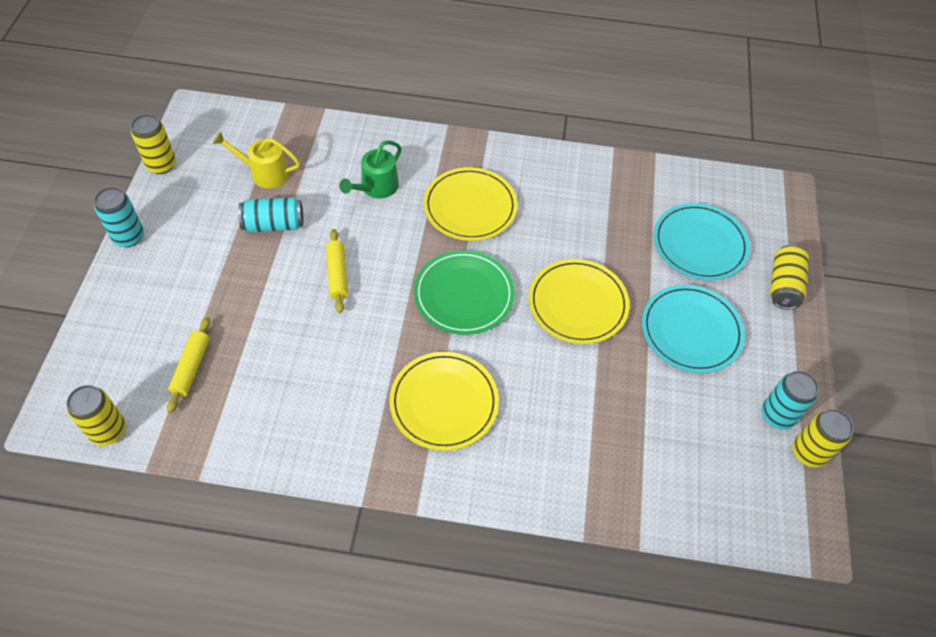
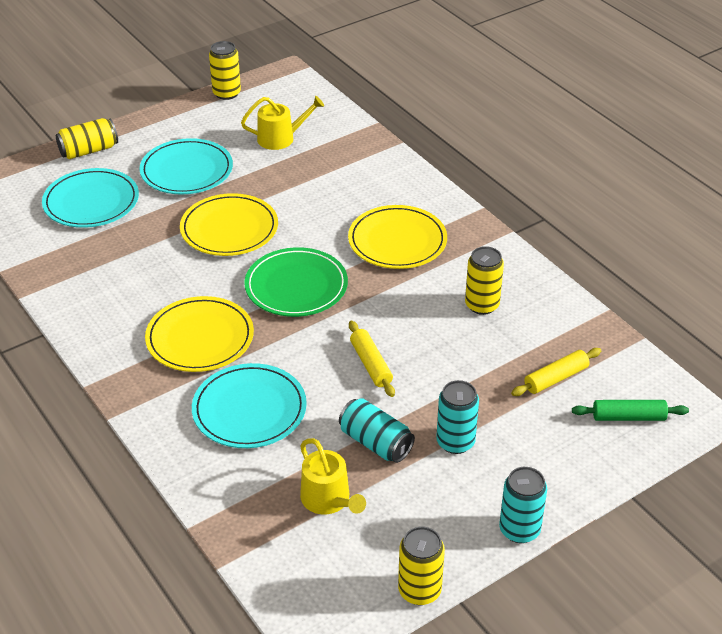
camera: 130 degrees left, 15 degrees down
(108, 431) = (655, 379): yellow can -> yellow can (482, 305)
(109, 376) = (628, 417): none -> green rolling pin
(337, 275) = (371, 364): yellow rolling pin -> yellow rolling pin turned 60 degrees counterclockwise
(376, 187) = (249, 409): green watering can -> turquoise plate
(683, 437) = (280, 138): none -> yellow watering can
(777, 415) = (213, 113): turquoise can -> turquoise can (455, 442)

